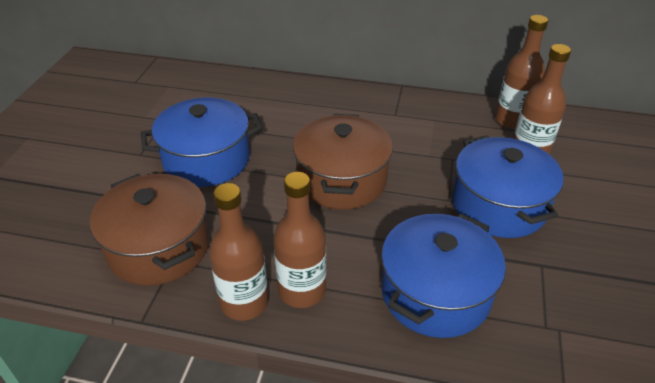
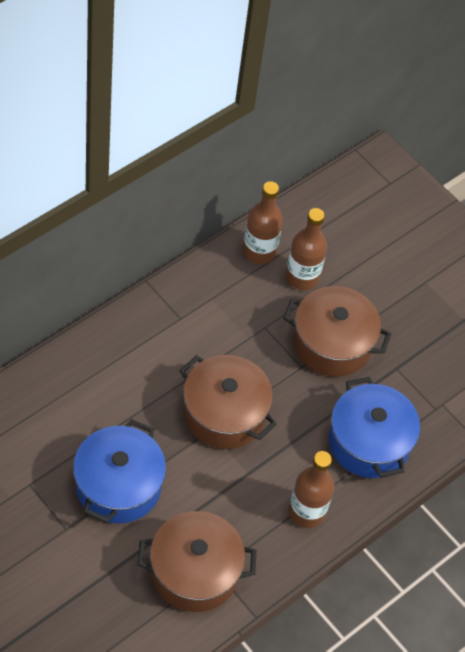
camera: 60 degrees left, 15 degrees up
(244, 302) = (289, 550): brown bottle -> none
(499, 205) = (332, 343): blue pot -> brown pot

